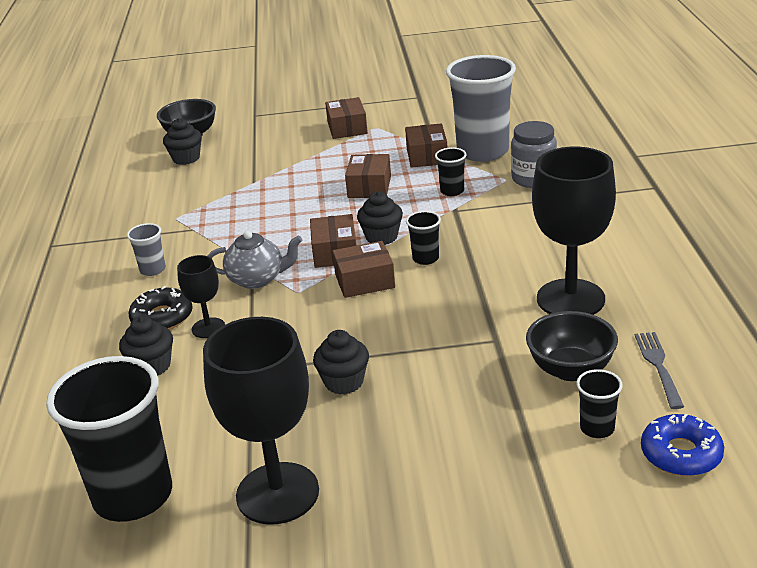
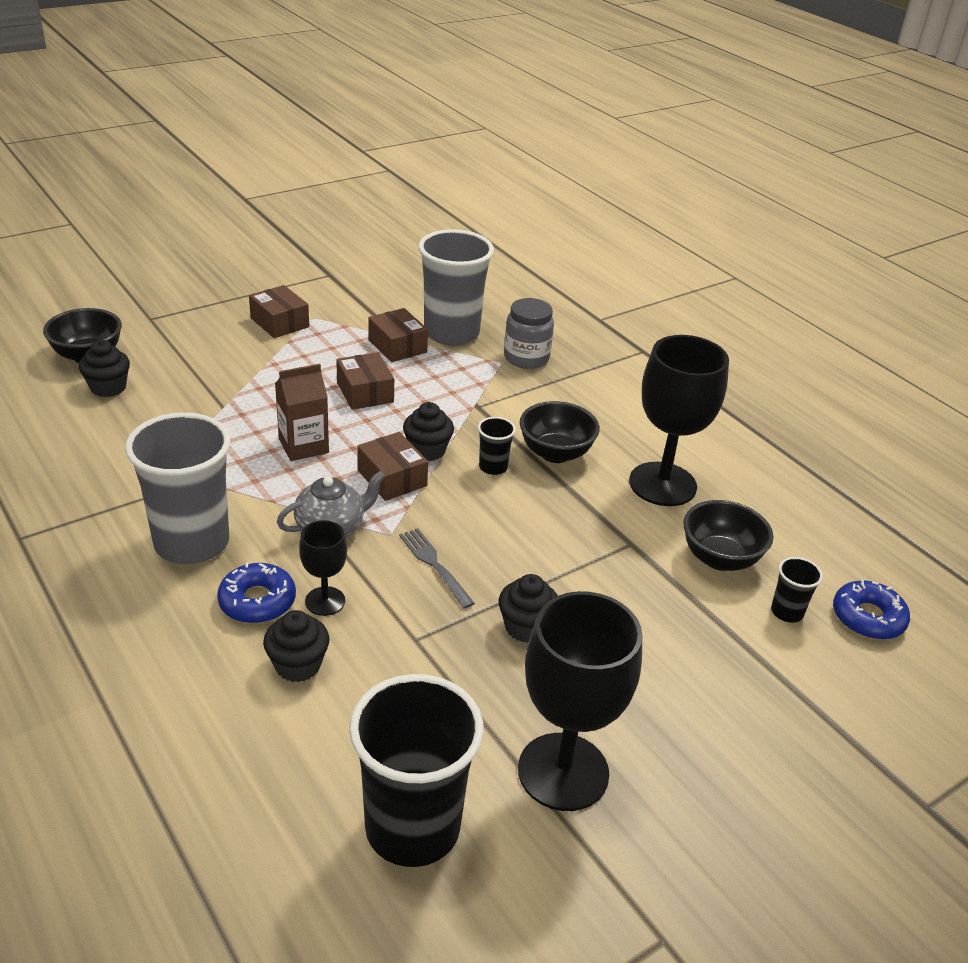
camera: 35 degrees left, 5 degrees up
(152, 270) = (192, 543): grey cup -> grey cup, size x2.29
(162, 317) = (257, 601): black donut -> blue donut
(288, 218) = (303, 446): none -> brown carton
(364, 281) = (452, 506): brown box -> none
(452, 191) = (457, 384): black cup -> none
(491, 257) = (555, 453): none -> black bowl
(658, 366) = (786, 537): grey fork -> grey fork (434, 565)

